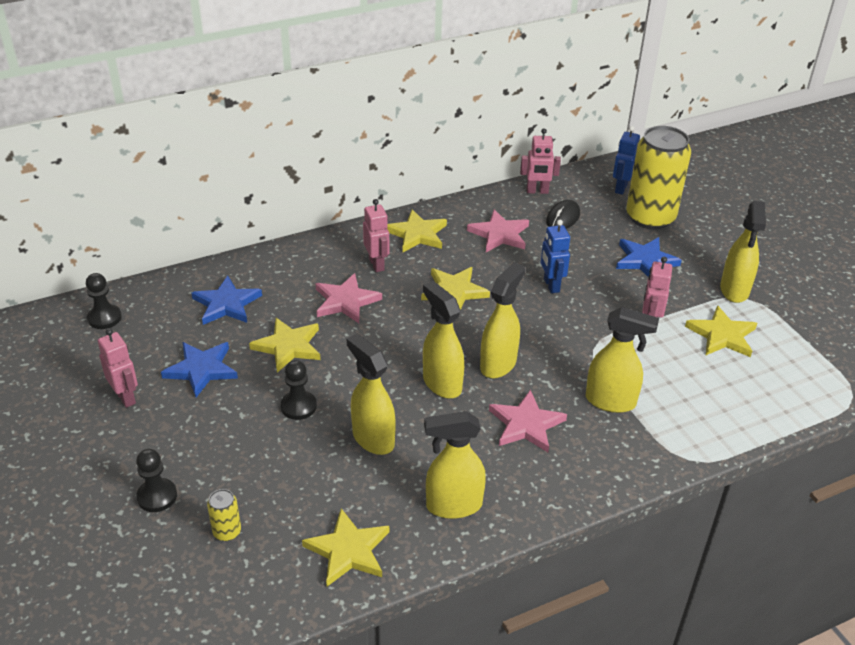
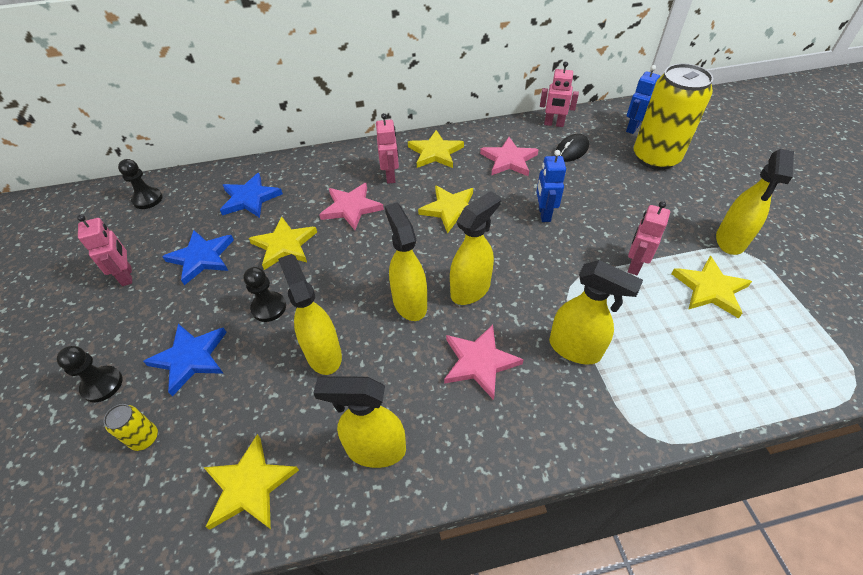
camera: 15 degrees right, 10 degrees up
(645, 261) = (642, 199): blue star -> blue star (190, 358)

